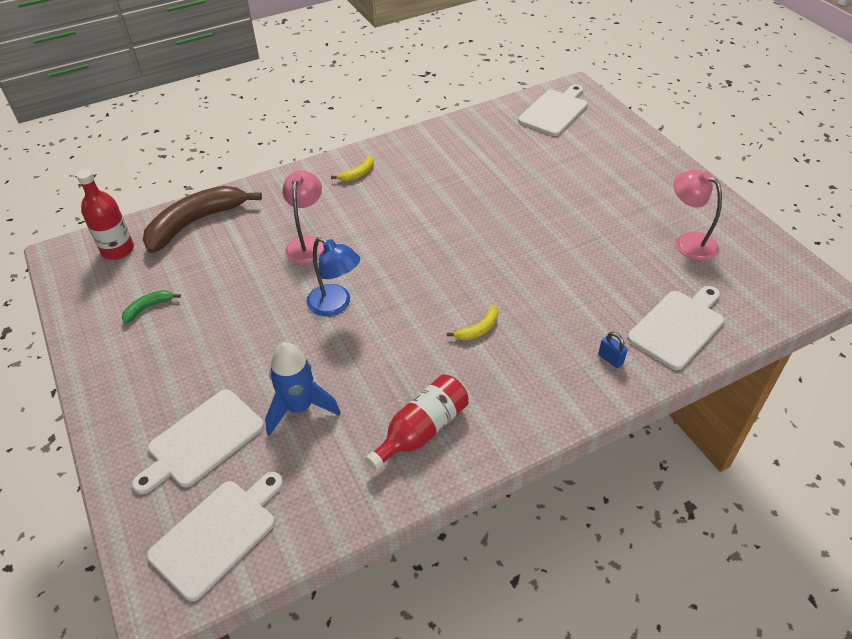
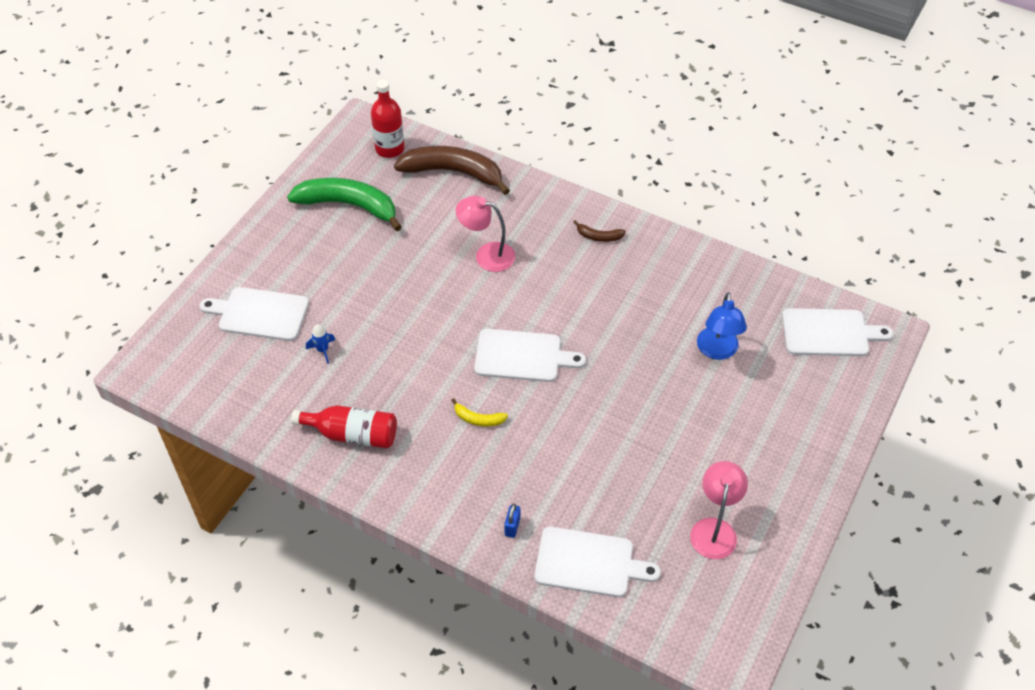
camera: 55 degrees right, 5 degrees up
(148, 308) = (349, 206): green banana -> green banana, size x2.32
(217, 534) = (197, 368): white cutting board -> white cutting board (522, 356)
(299, 408) = (322, 350): blue rocket -> blue rocket, size x0.49
(307, 243) = (486, 255): pink lamp -> pink lamp turned 135 degrees counterclockwise
(336, 305) = (435, 312): blue lamp -> blue lamp (717, 351)
(358, 174) = (598, 236): yellow banana -> brown banana

